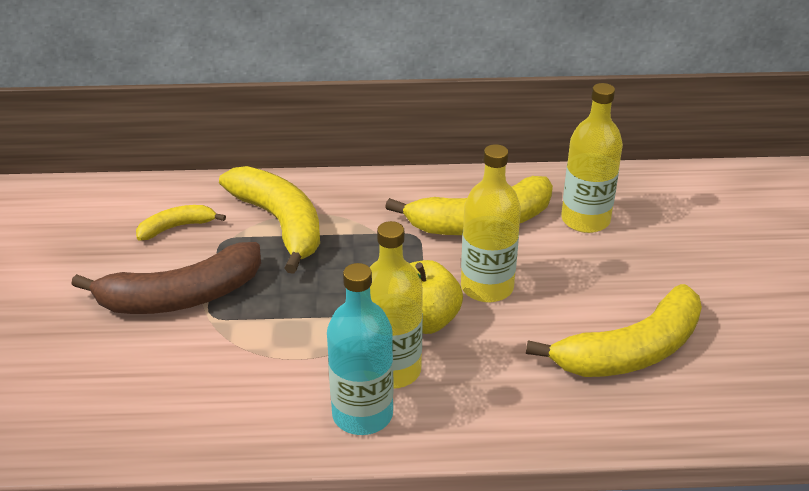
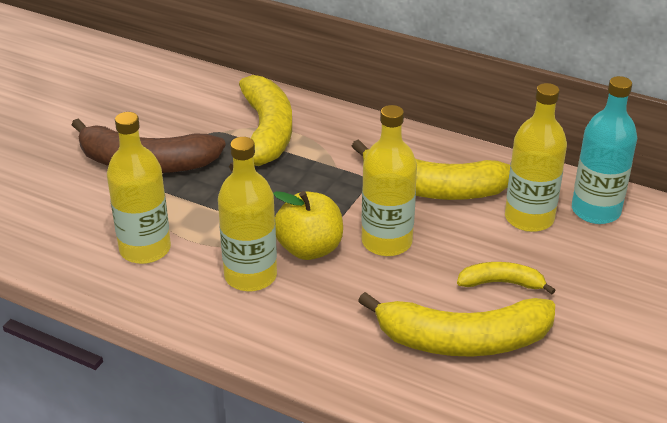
camera: 30 degrees right, 0 degrees up
(177, 227) = (187, 110): yellow banana -> yellow banana (501, 283)
(261, 386) = (145, 249): none -> yellow bottle
(362, 414) = (199, 299): turquoise bottle -> turquoise bottle (595, 211)

